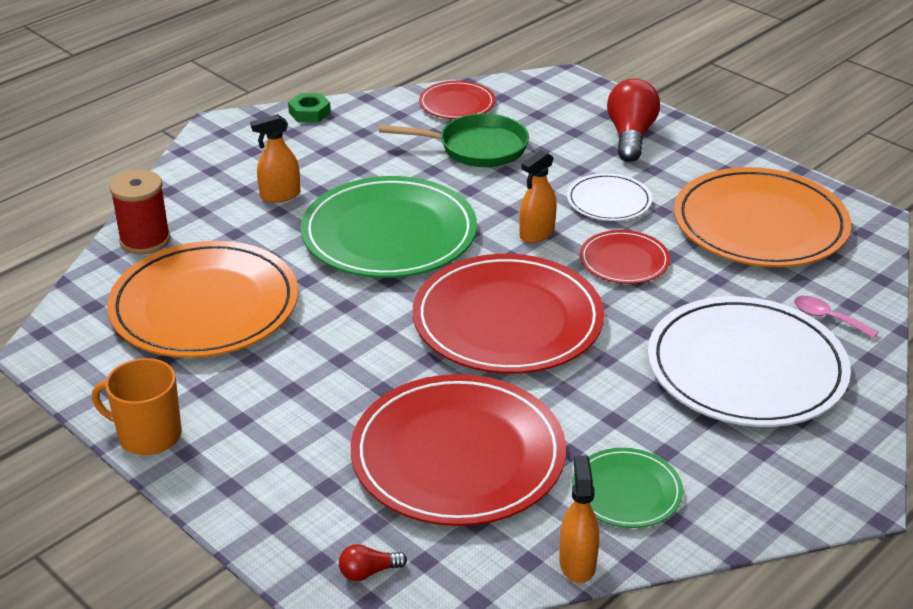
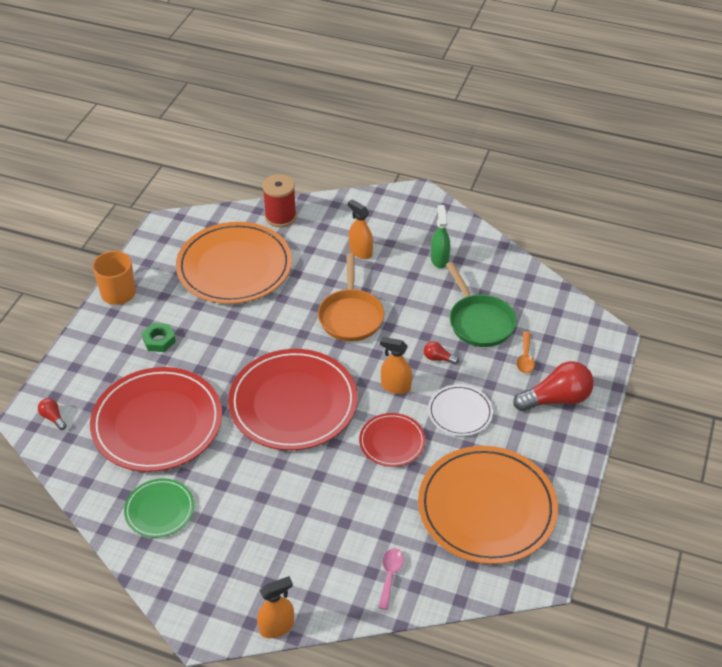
camera: 65 degrees right, 10 degrees up
(309, 113) = (463, 226): green nut -> green nut (159, 340)
(349, 144) = (439, 259): none -> green spray bottle
(389, 234) = (351, 316): green plate -> orange pan
(457, 104) = (529, 292): red plate -> none
(513, 191) = (438, 358): none -> red light bulb
(556, 136) = (525, 358): none -> orange spoon
(577, 563) = (92, 504): orange spray bottle -> orange spray bottle (277, 627)
(746, 368) = (308, 540): white plate -> none

